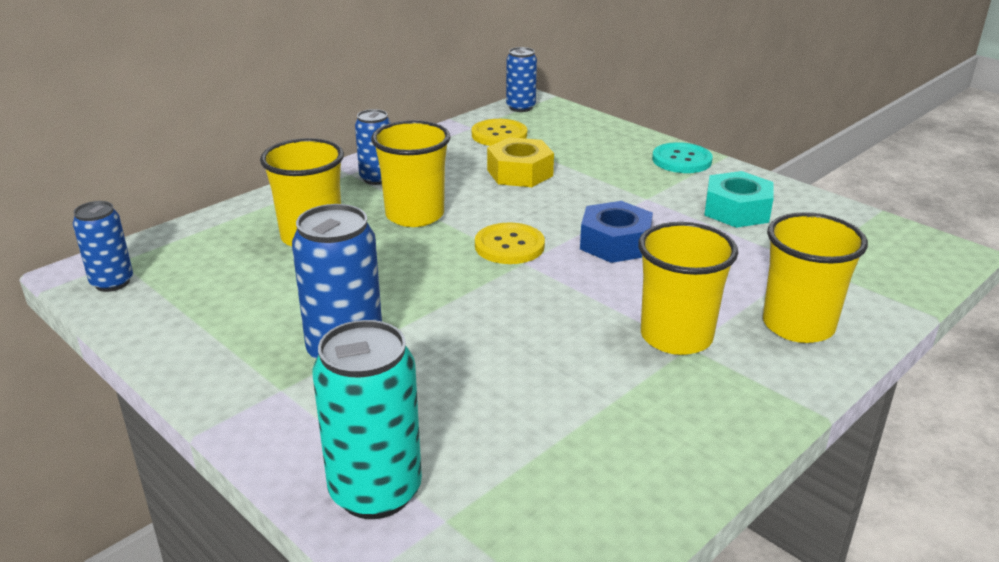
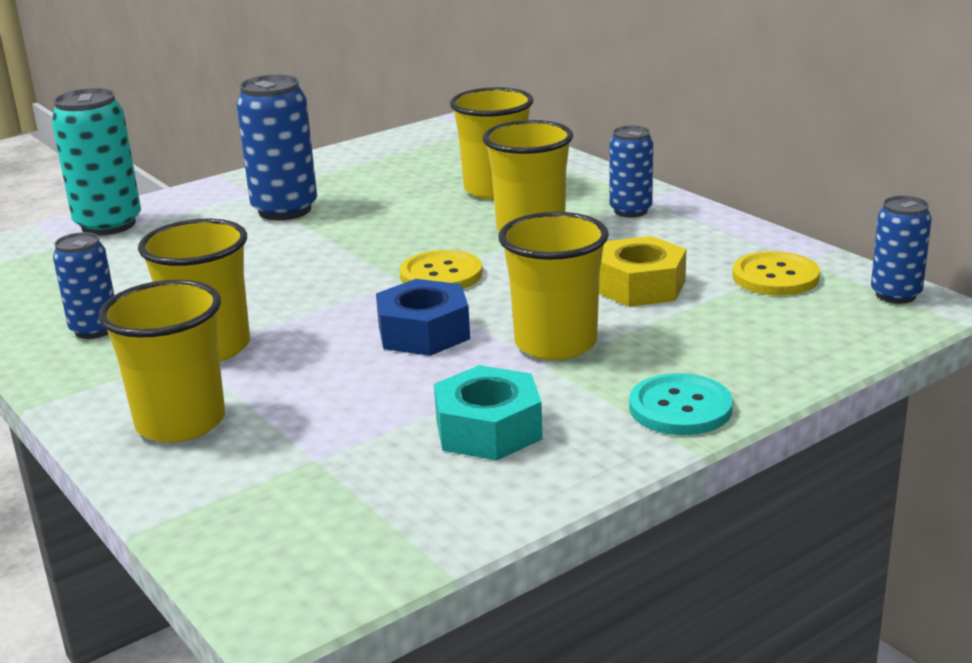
camera: 100 degrees right, 5 degrees down
(112, 282) = (439, 132): blue can -> blue can (95, 330)
(616, 196) = (555, 343): none -> yellow cup

